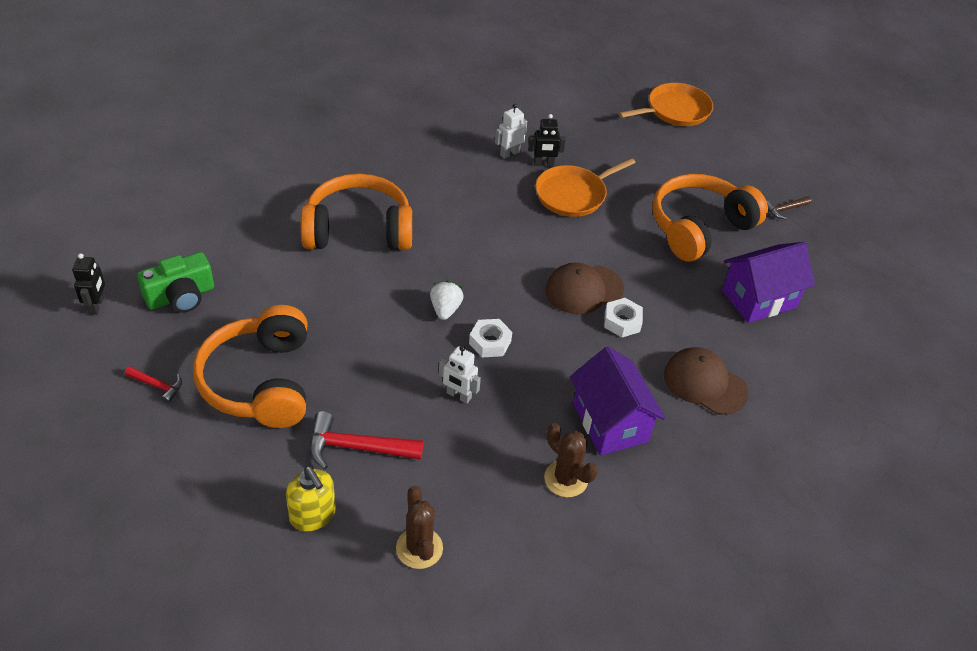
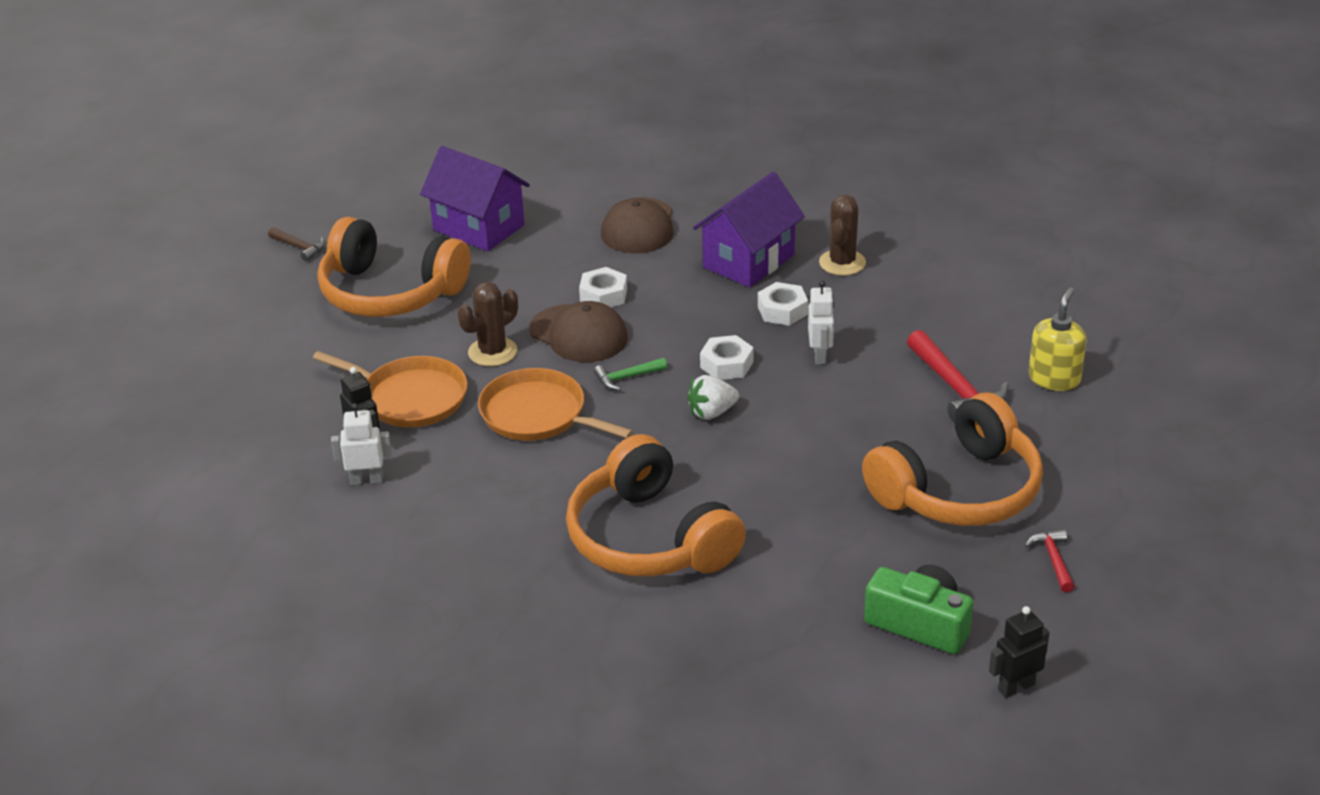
camera: 115 degrees left, 10 degrees down
(419, 548) = (1007, 309): brown cactus -> brown cactus (492, 352)
(509, 153) = (366, 480): white robot -> white robot turned 150 degrees clockwise
(516, 289) = (626, 378): none -> green hammer
(529, 406) = (782, 310): none -> white nut
(675, 110) = (139, 378): orange pan -> orange pan (538, 415)

